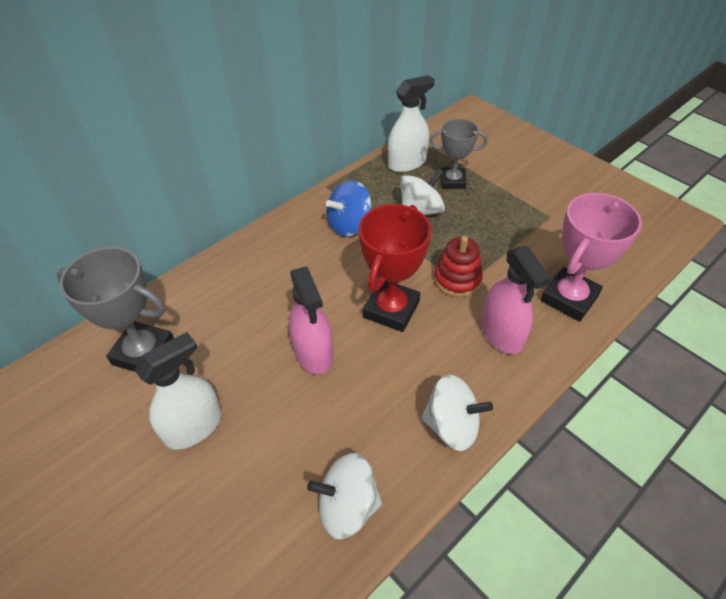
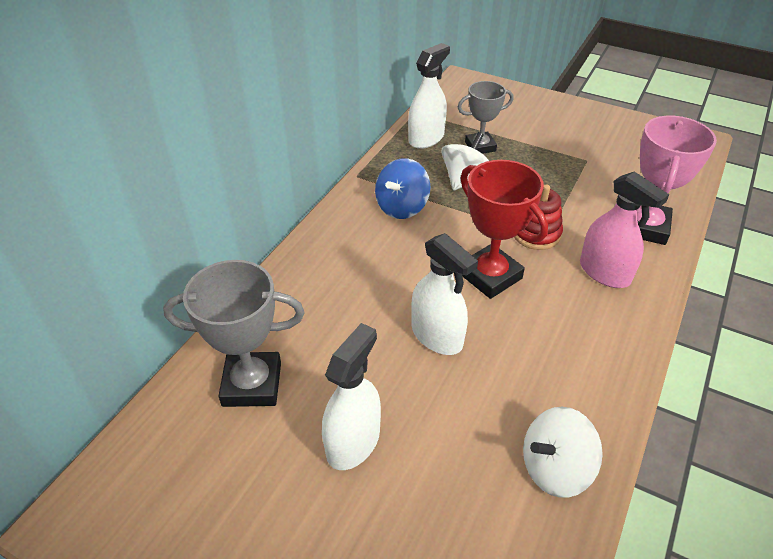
camera: 20 degrees left, 5 degrees down
(313, 353) = (437, 336): pink spray bottle -> white spray bottle
(391, 309) = (490, 276): red trophy -> red trophy turned 45 degrees counterclockwise
(452, 426) = (608, 365): white spinning top -> none

